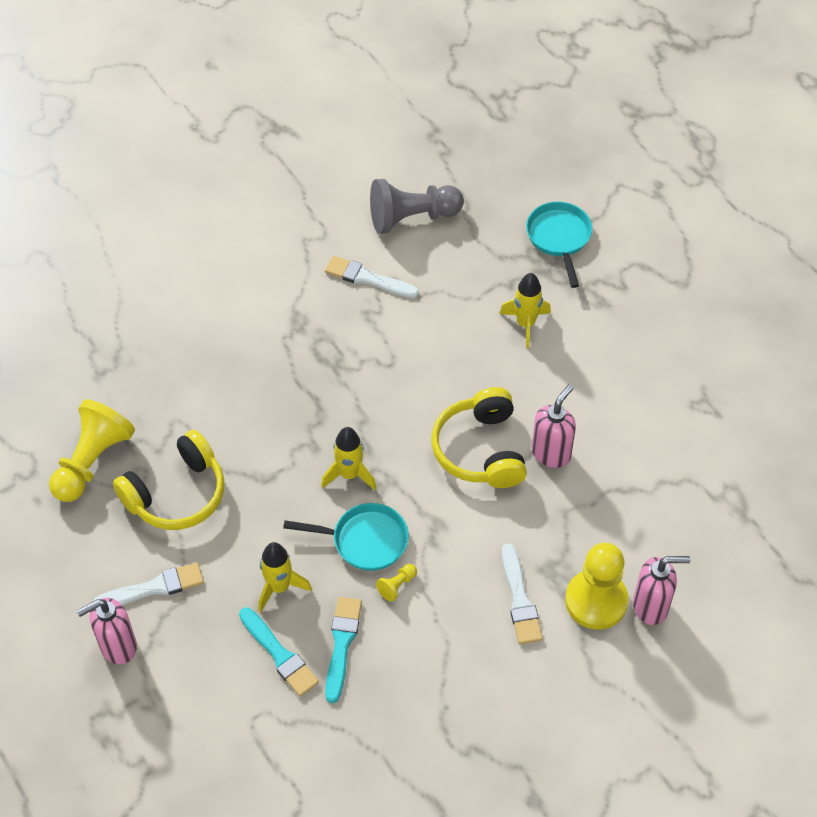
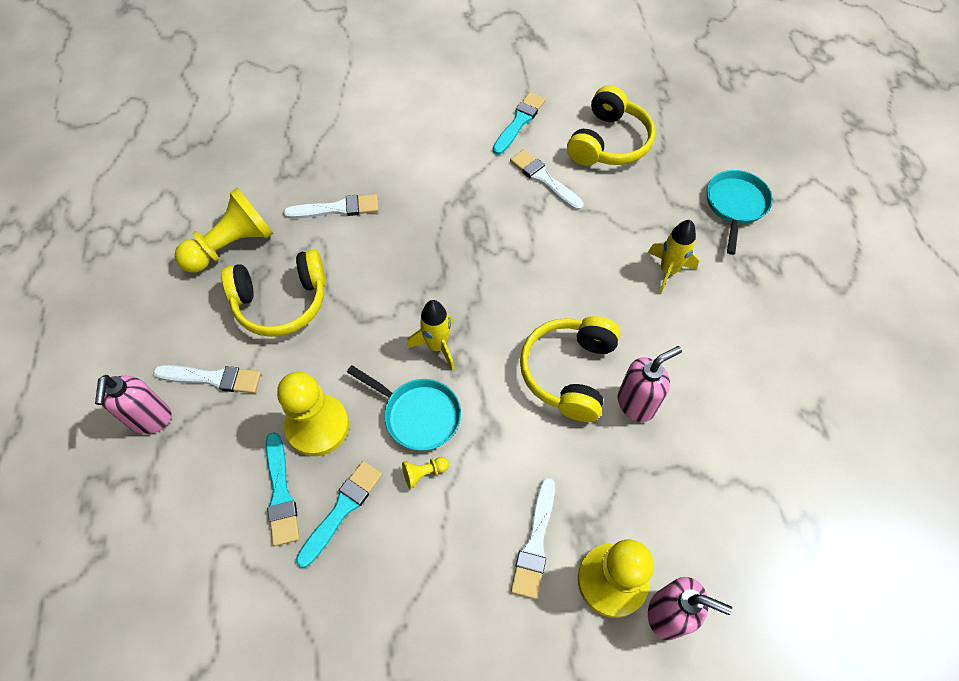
camera: 25 degrees right, 5 degrees up
(118, 646) = (150, 419): pink soap dispenser -> pink soap dispenser turned 90 degrees counterclockwise
(177, 385) = (337, 209): none -> white brush
(279, 587) = (317, 426): yellow rocket -> yellow pawn
(312, 228) = (519, 122): none -> turquoise brush
(412, 218) = (609, 142): grey pawn -> yellow headphones

